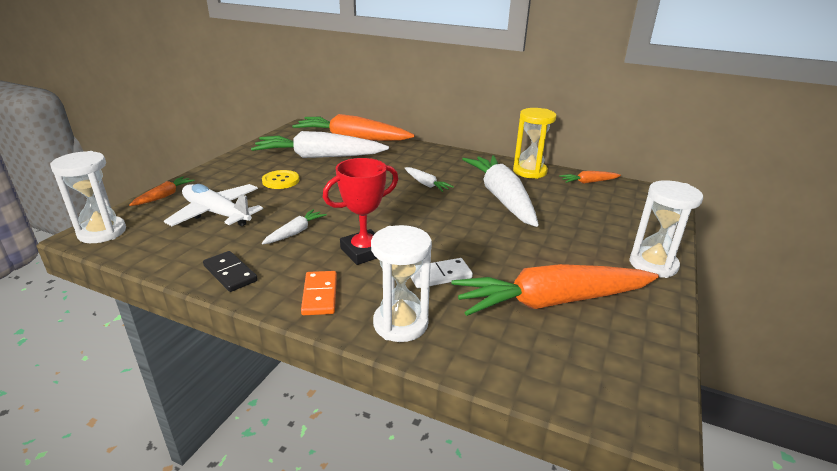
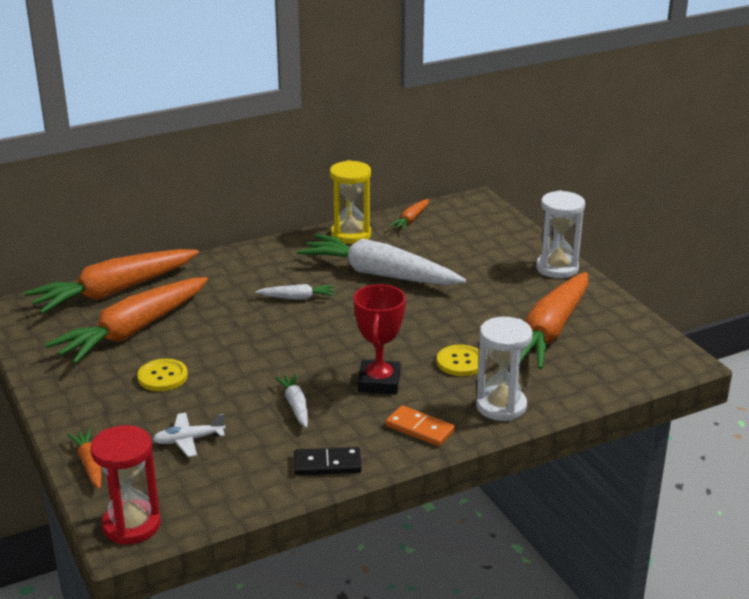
camera: 50 degrees left, 0 degrees up
(102, 232) = (131, 525): white hourglass -> red hourglass
(216, 213) = (189, 440): white plane -> white plane, size x0.55
(319, 157) = (133, 331): white carrot -> orange carrot
(439, 275) = (461, 362): white domino -> yellow button

